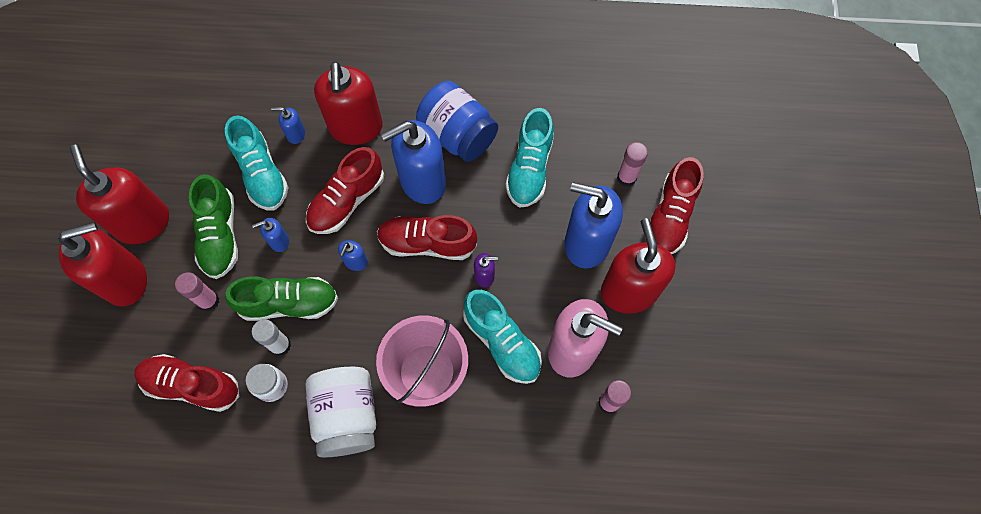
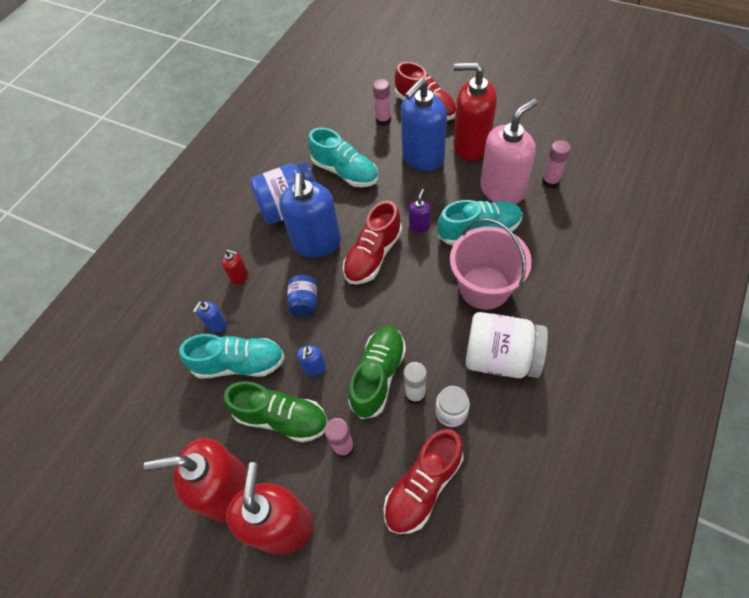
camera: 60 degrees left, 10 degrees down
(347, 201) = (304, 302): red shoe -> blue jar
(356, 128) = (239, 276): red soap dispenser -> red soap dispenser, size x0.43
(356, 262) = (364, 311): blue soap dispenser -> none

